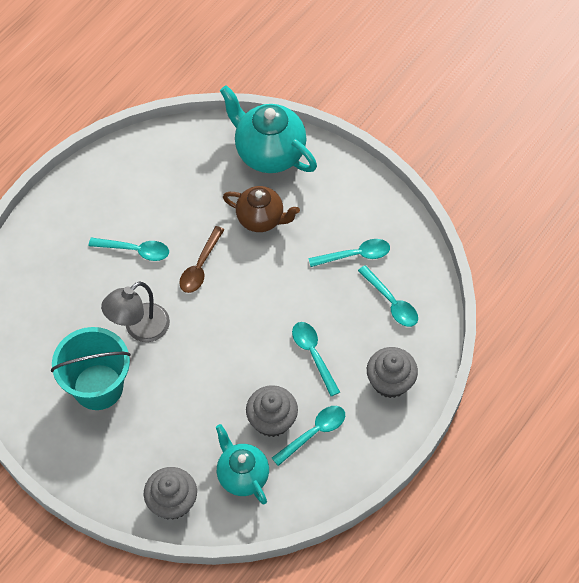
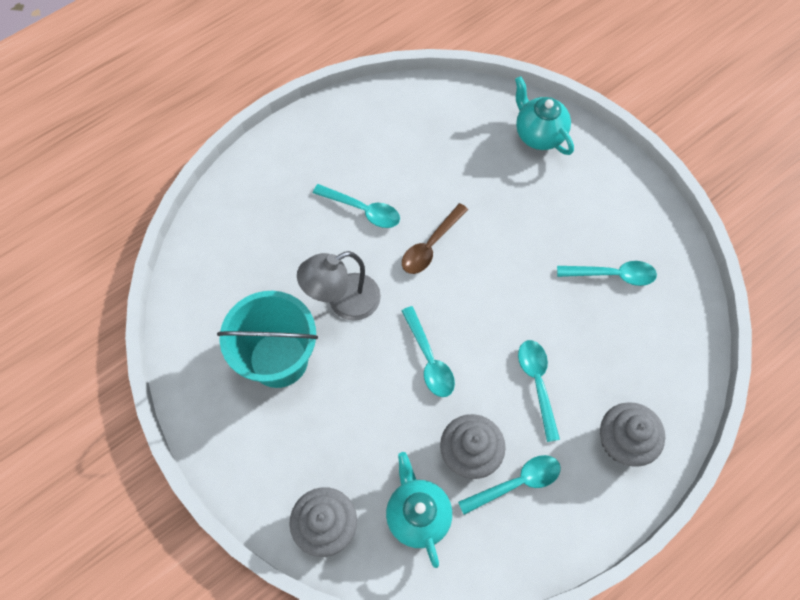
camera: 15 degrees right, 5 degrees up
(261, 219) = (512, 207): brown teapot -> none
(269, 153) = (538, 134): turquoise teapot -> turquoise teapot, size x0.65
(391, 302) = (644, 342): turquoise spoon -> turquoise spoon (429, 359)

